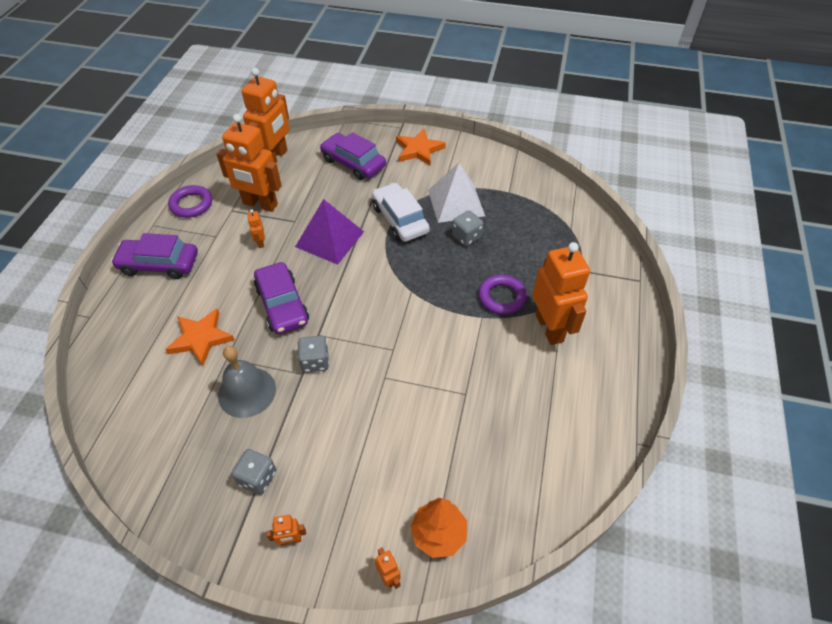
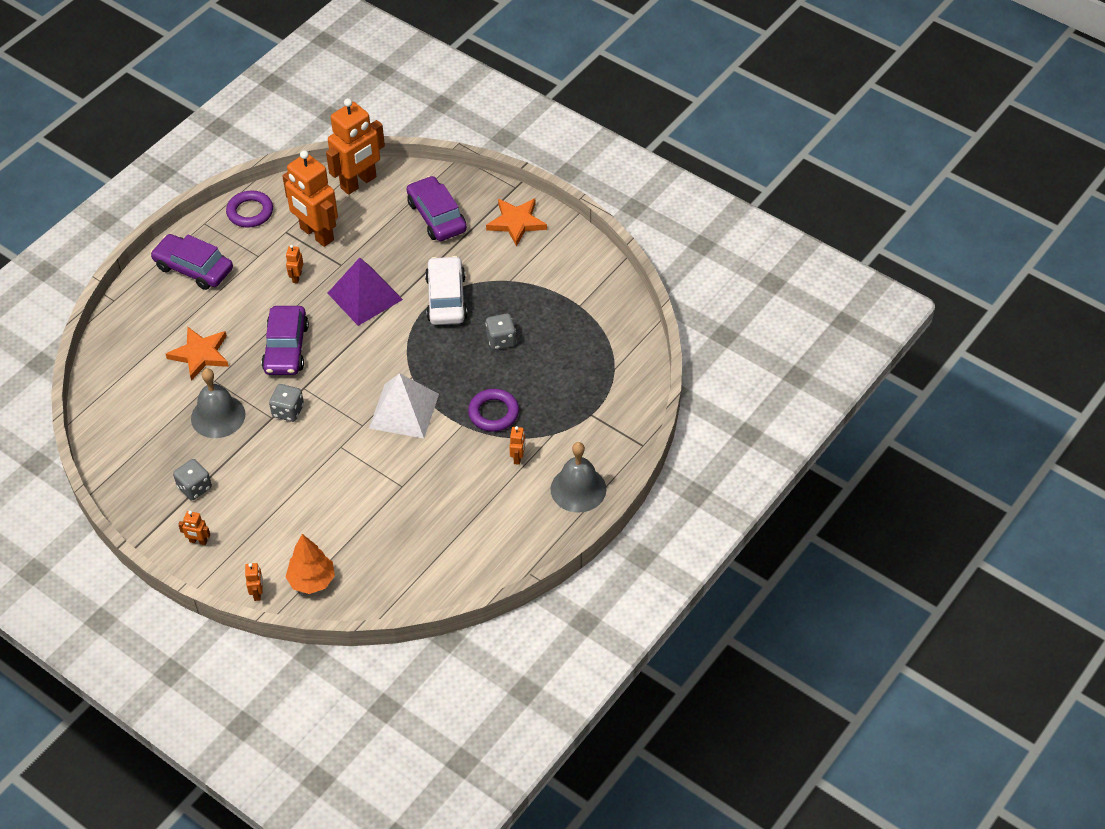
camera: 25 degrees right, 0 degrees up
(456, 202) = (515, 299): white pyramid -> white pyramid (404, 411)
(549, 328) = (518, 457): orange robot -> orange robot, size x0.41
(619, 336) = (578, 489): none -> grey bell

